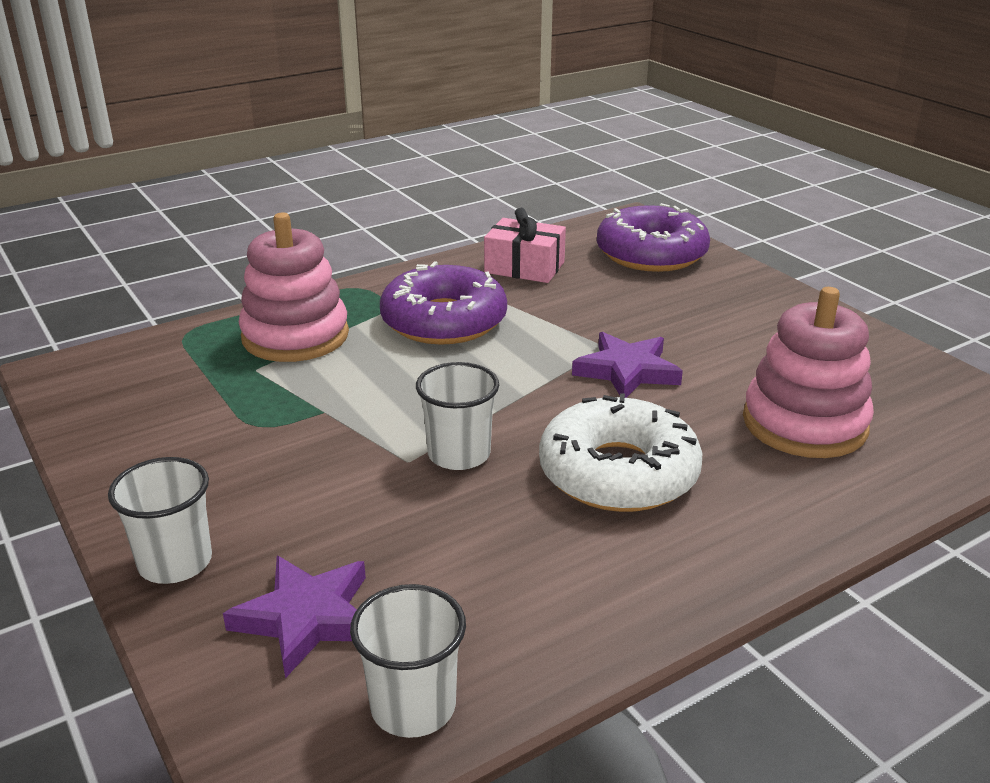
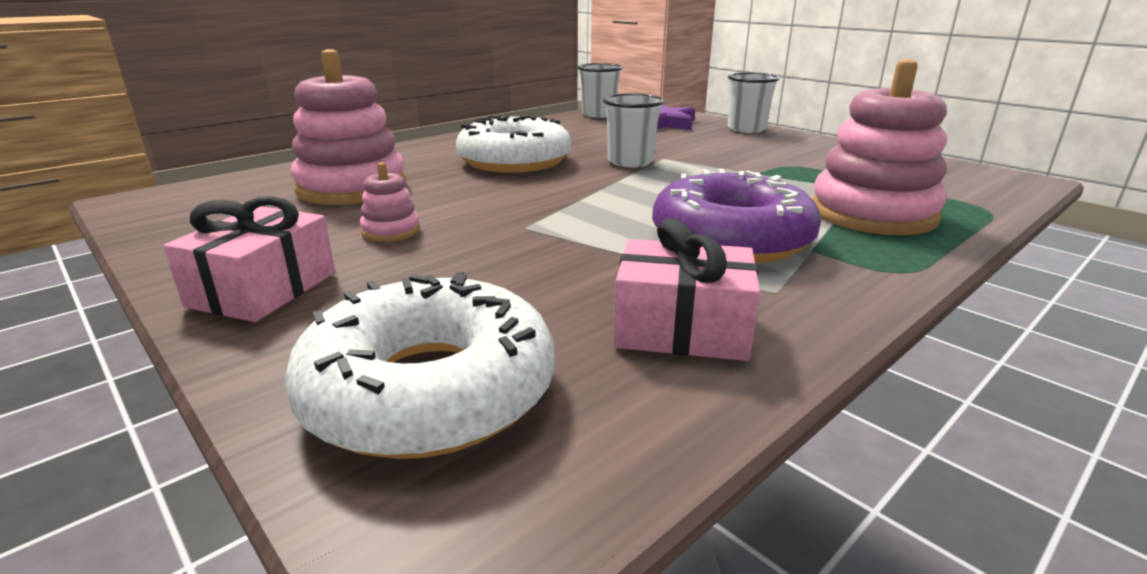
camera: 170 degrees right, 5 degrees down
(627, 371) = (503, 210): purple star -> none
(651, 254) = (430, 390): purple donut -> white donut
(722, 352) = (391, 231): none -> pink stacking toy
(778, 307) = (263, 289): none -> pink gift

